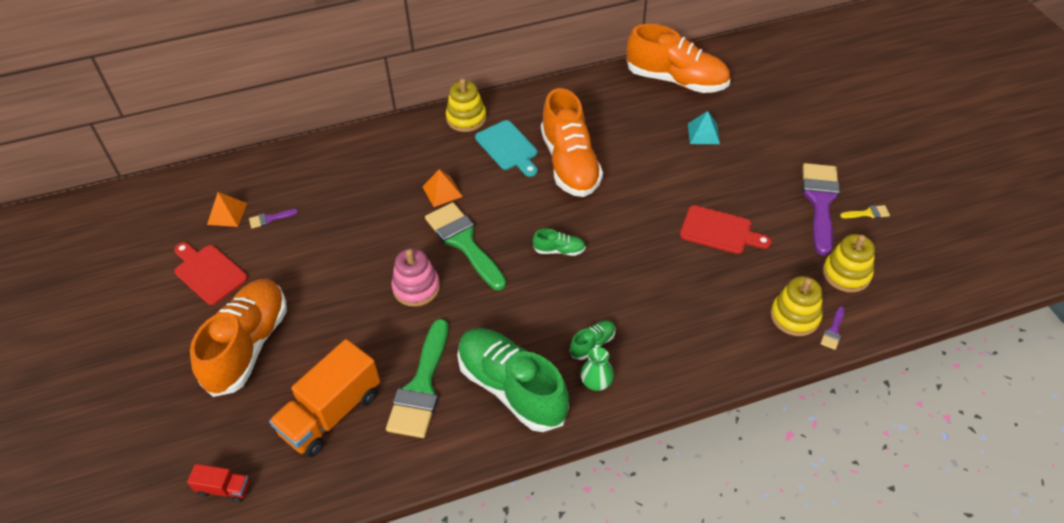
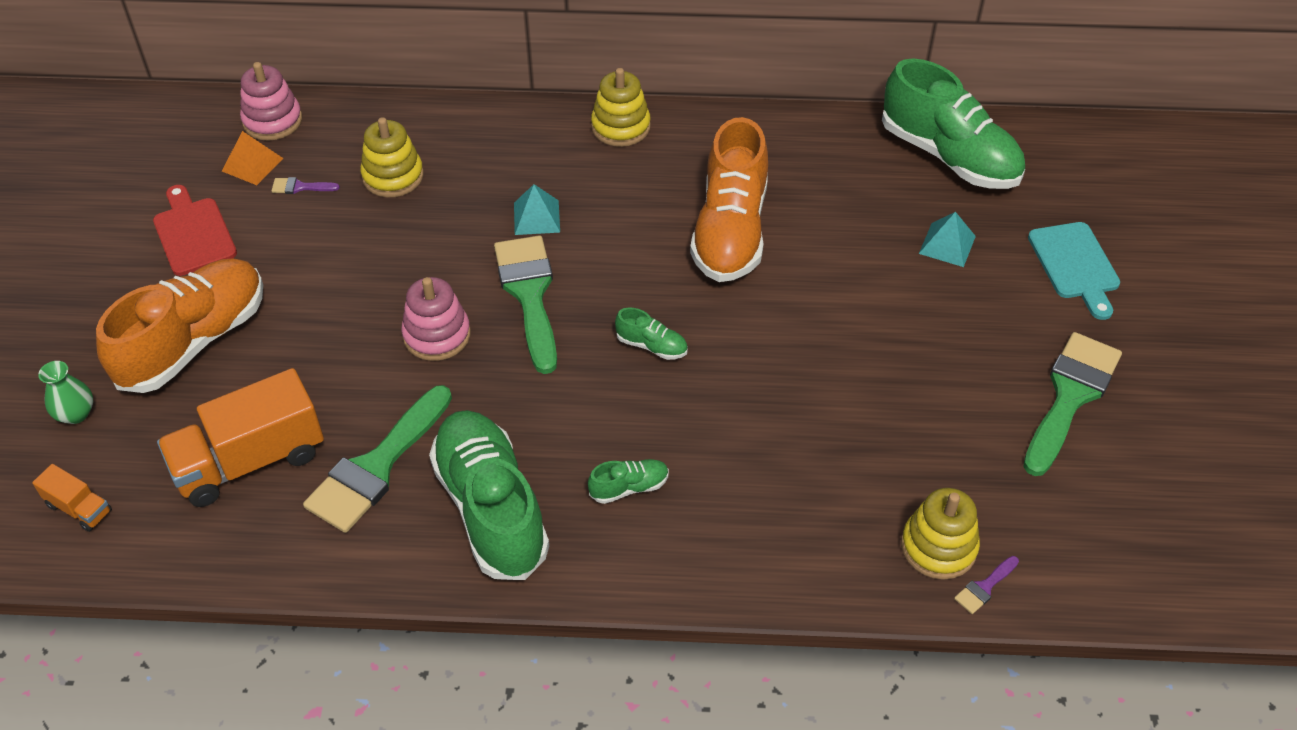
camera: 20 degrees right, 0 degrees up
(224, 488) = (79, 508): red truck -> orange truck
(226, 180) = (272, 121): none -> pink stacking toy
(442, 191) = (536, 217): orange pyramid -> turquoise pyramid
(508, 148) = (656, 184): turquoise cutting board -> turquoise cutting board (1075, 265)
(596, 382) = (606, 540): green vase -> green vase (76, 414)
(676, 80) = (949, 156): orange shoe -> green shoe
(719, 231) = (894, 391): red cutting board -> none
(820, 202) = (1070, 396): purple brush -> green brush
(846, 274) = (1051, 513): yellow stacking toy -> yellow stacking toy (393, 176)
(867, 213) = (1135, 436): yellow brush -> none

